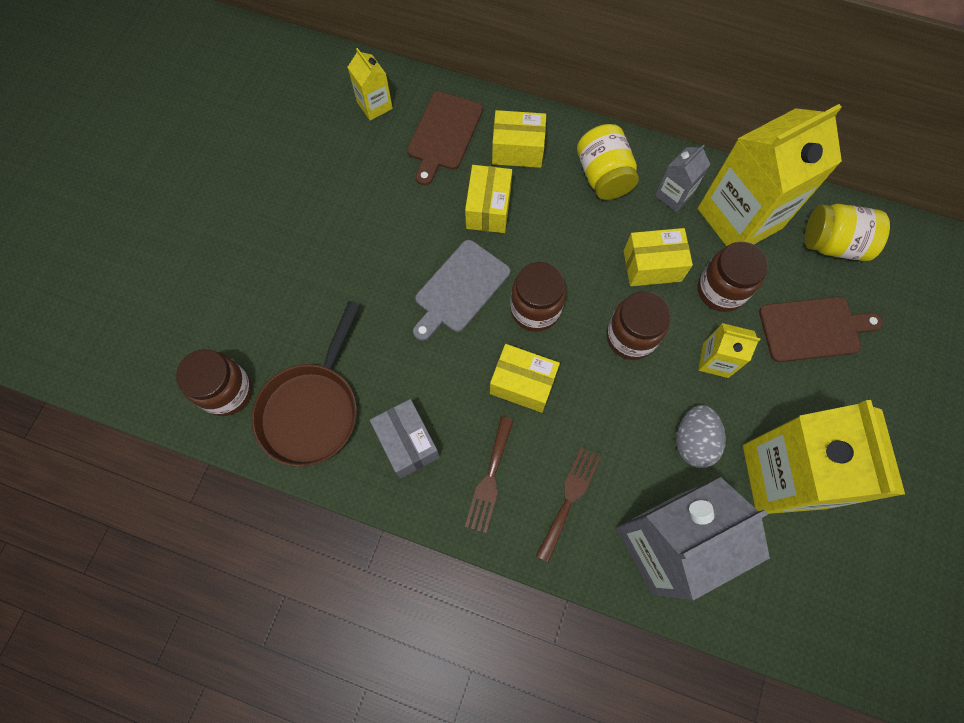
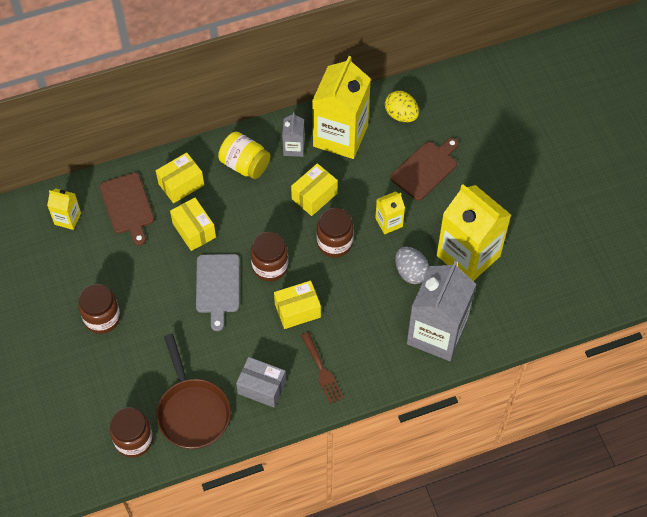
camera: 40 degrees left, 10 degrees down
(569, 498) = (371, 348): brown fork -> none
(721, 290) = (362, 183): brown jar -> brown jar (102, 318)
(833, 244) = (401, 115): yellow jar -> yellow egg

